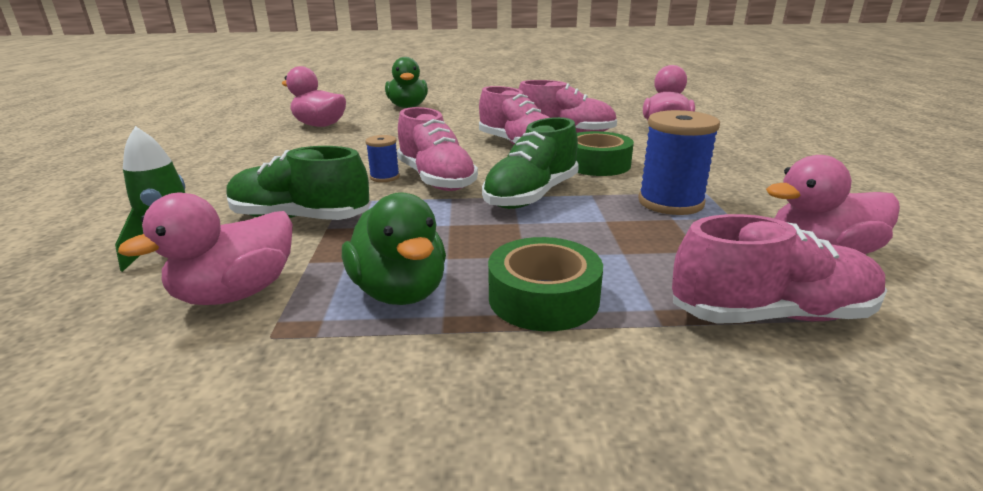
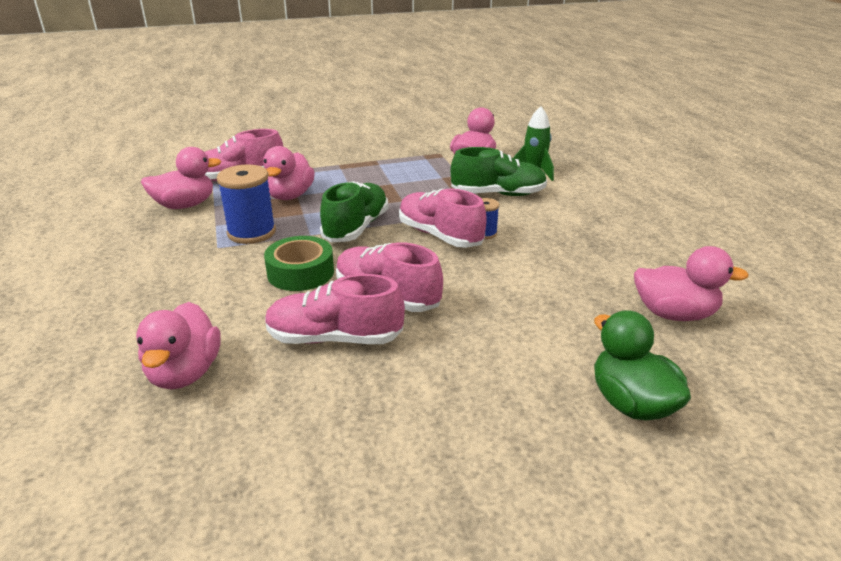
camera: 165 degrees right, 5 degrees up
(400, 292) = (403, 169): green duck -> none
(543, 298) = (338, 173): green tape -> none
(636, 252) = (289, 196): none -> pink duck

